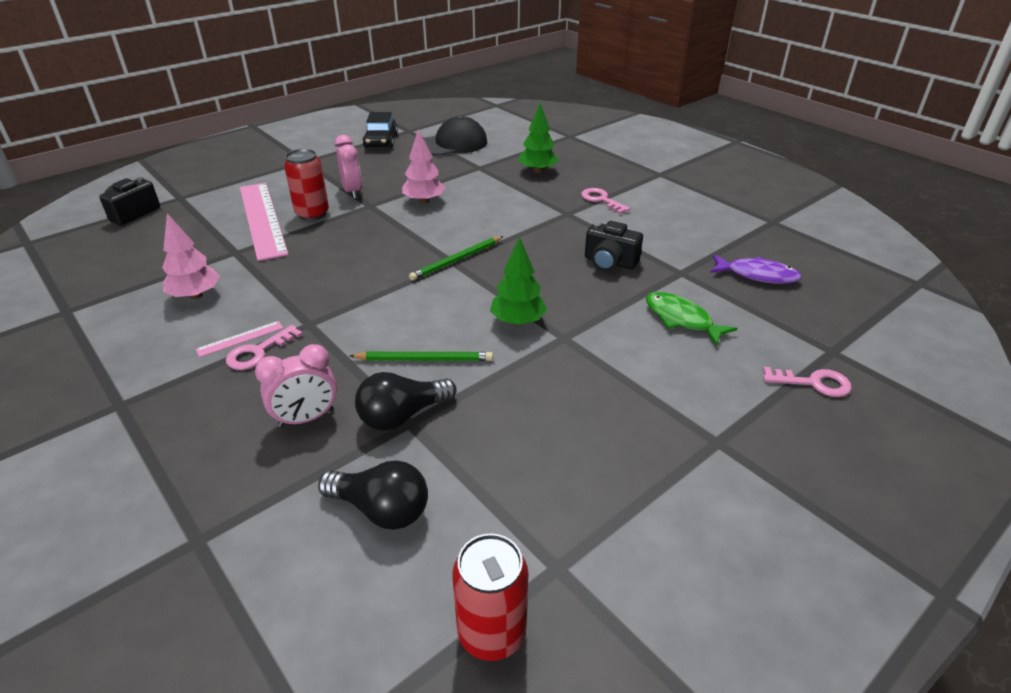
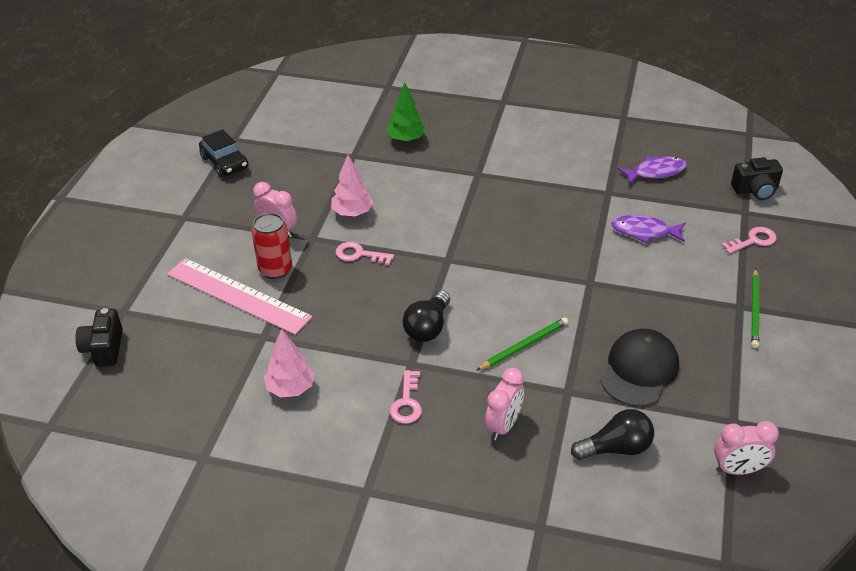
camera: 35 degrees left, 5 degrees up
(240, 339) = (379, 401): pink ruler -> none
(402, 416) = (558, 390): black light bulb -> black light bulb (428, 327)
(453, 144) = (297, 138): black cap -> black cap (639, 370)
(456, 260) = (448, 257): green pencil -> green pencil (754, 310)
(491, 633) = (738, 469): red can -> pink clock
(518, 321) = (549, 285): green tree -> none
(601, 200) = (488, 149): pink key -> pink key (359, 254)
(609, 262) = (555, 206): black camera -> black camera (755, 190)
(681, 319) = (644, 231): green fish -> purple fish

